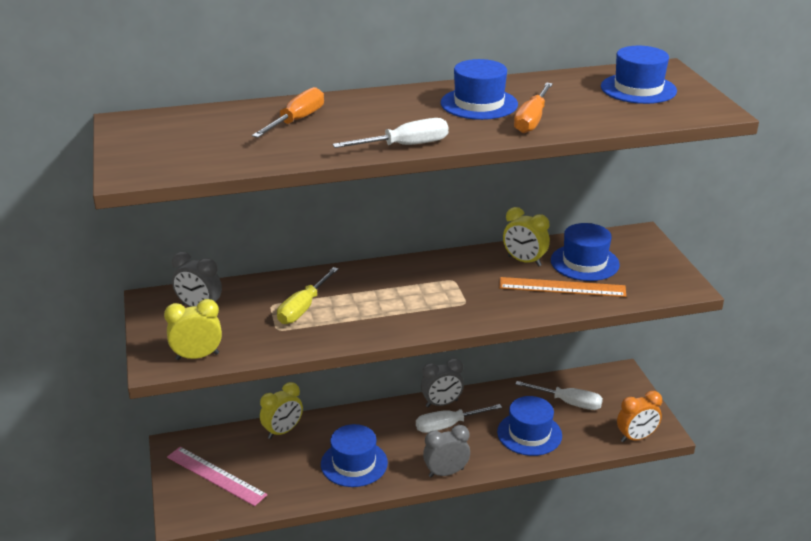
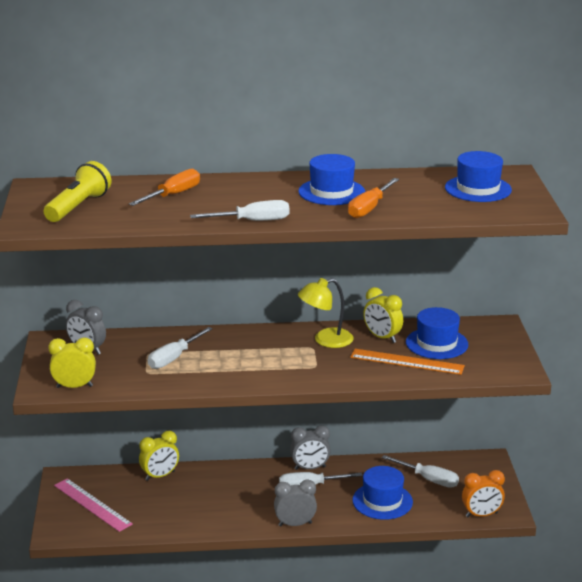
camera: 10 degrees right, 5 degrees down
(187, 143) = (78, 207): none -> yellow flashlight
(303, 308) = (174, 358): yellow screwdriver -> white screwdriver
(354, 463) = (215, 508): blue hat -> none
(464, 270) = (325, 340): none -> yellow lamp

